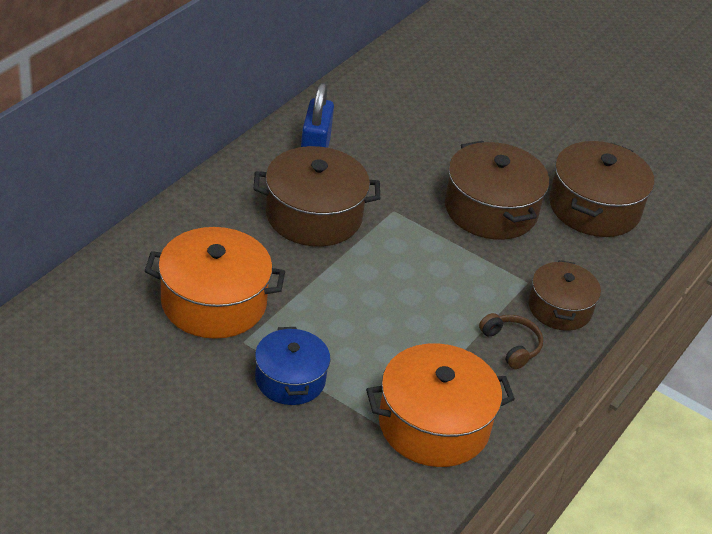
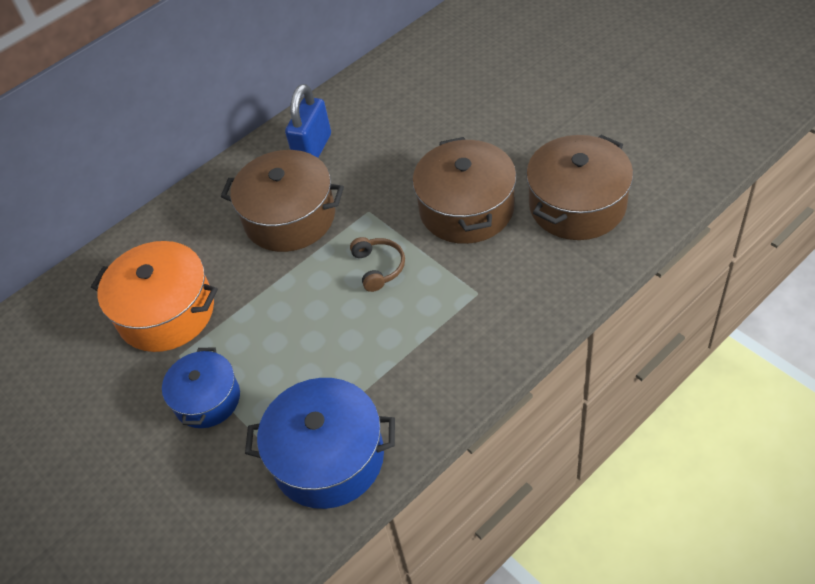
camera: 25 degrees right, 10 degrees up
(434, 425) = (328, 458): orange pot -> blue pot
(511, 345) = (437, 367): brown headphones -> brown headphones (378, 267)
(560, 308) = (502, 324): brown pot -> none

